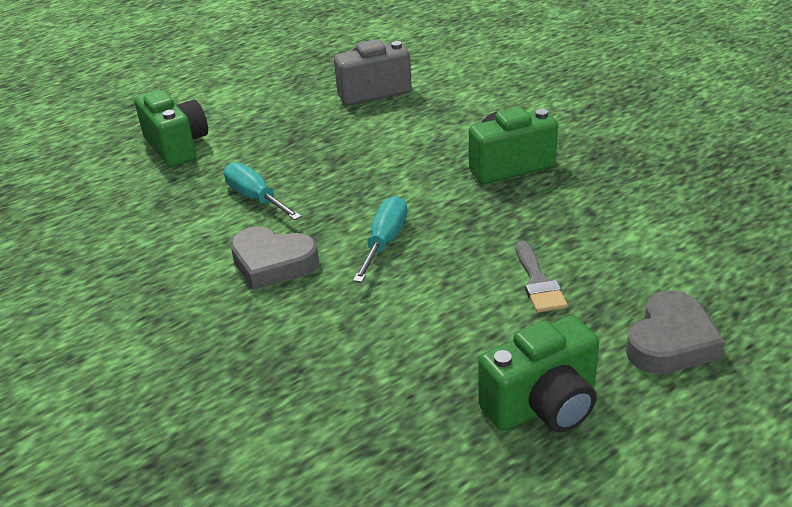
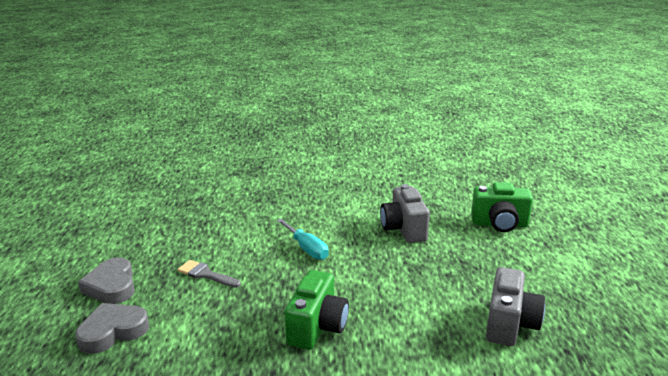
camera: 125 degrees right, 10 degrees down
(256, 198) = (404, 229): turquoise screwdriver -> grey camera
(273, 263) = (335, 216): grey heart -> grey heart (113, 331)
(543, 405) = (149, 237): green camera -> none

